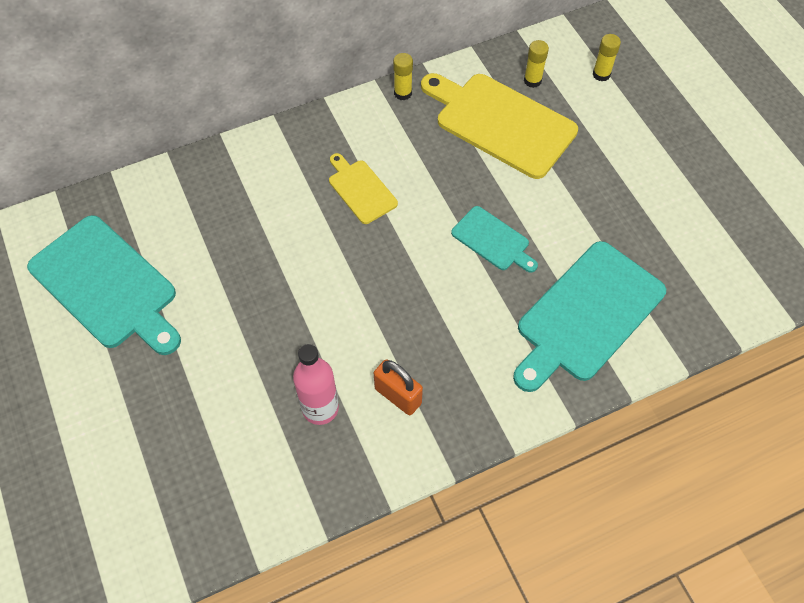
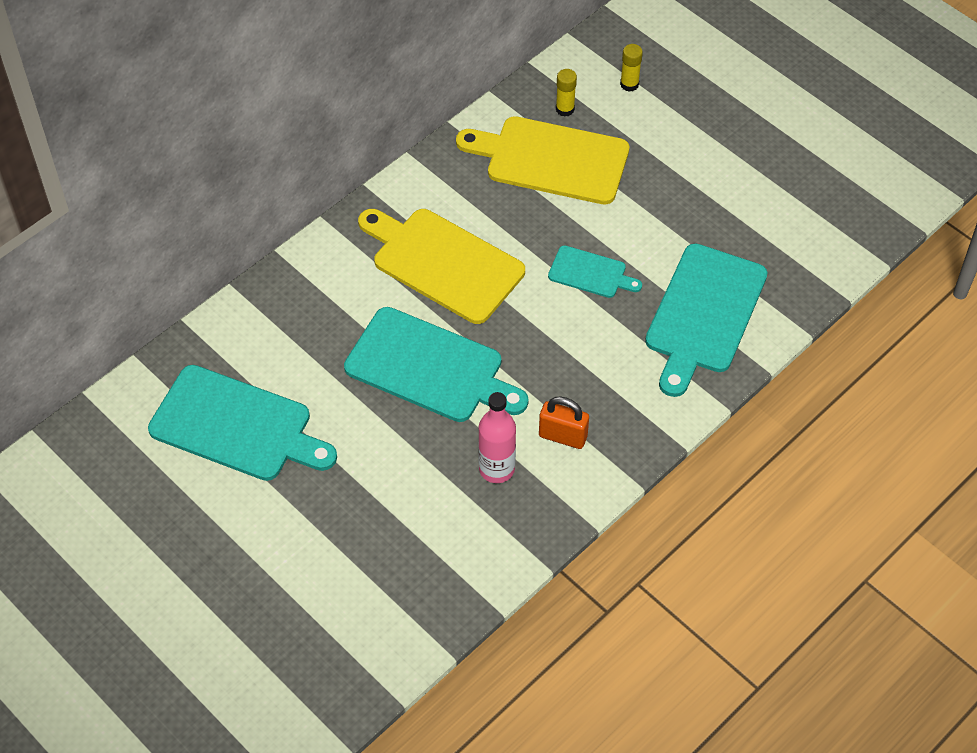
camera: 20 degrees left, 5 degrees down
(304, 285) = (430, 368): none -> turquoise cutting board
(361, 190) = (443, 263): yellow cutting board -> yellow cutting board, size x1.93
(403, 93) = (441, 157): yellow glue stick -> none

